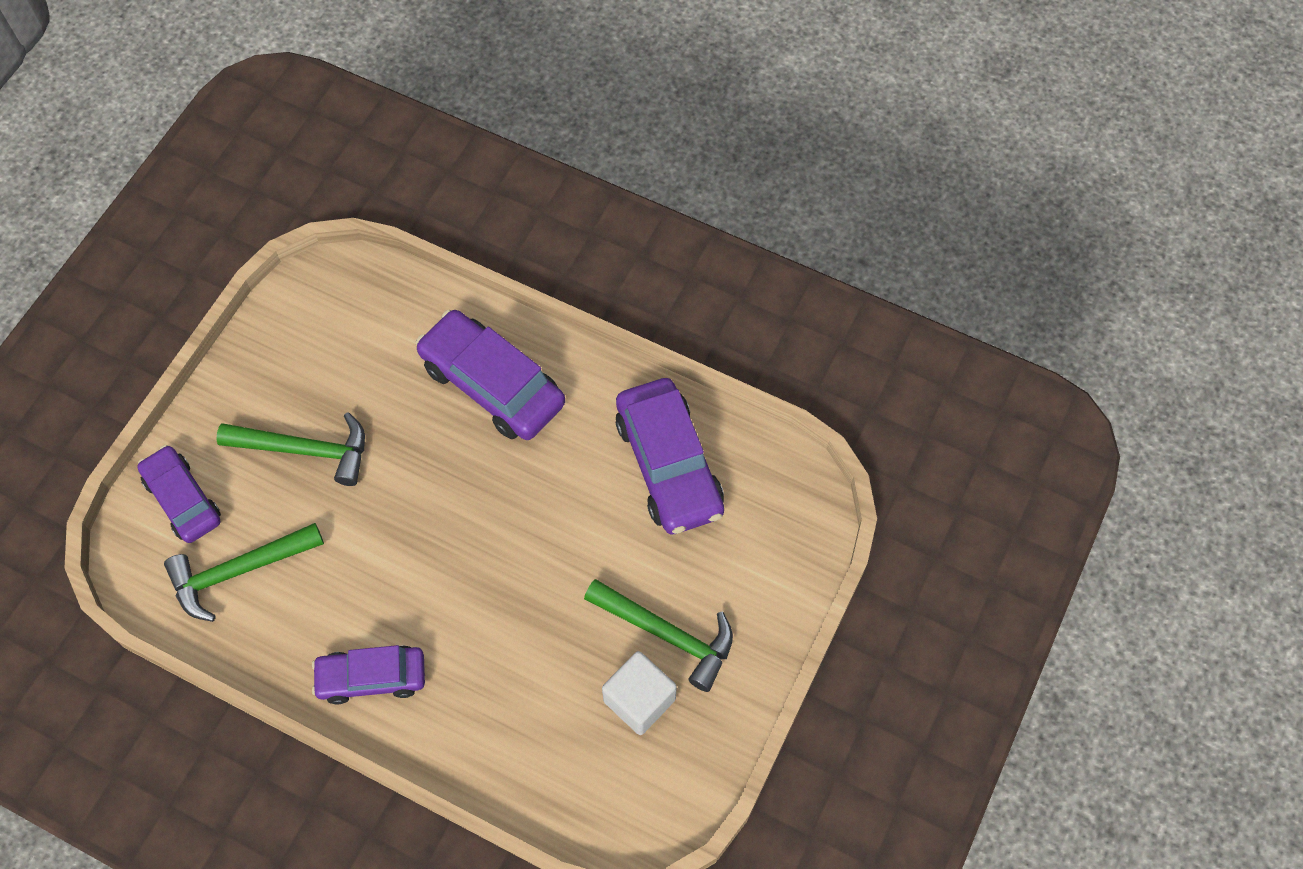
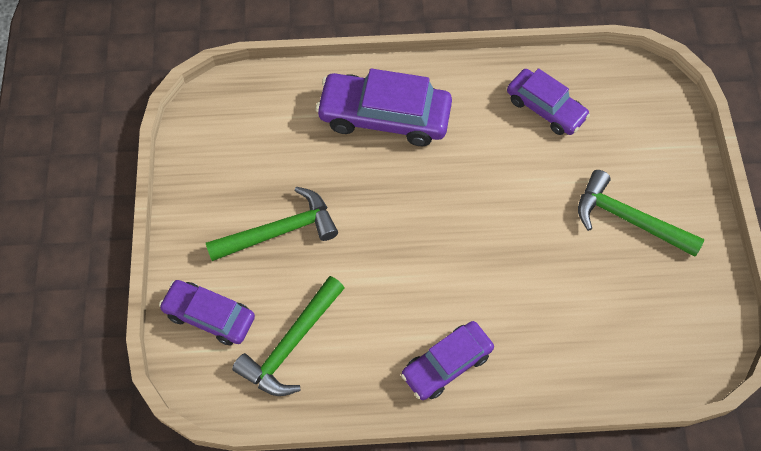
camera: 30 degrees left, 0 degrees up
(639, 700) = (643, 273): white cube -> none
(667, 634) = (628, 219): green hammer -> green hammer turned 150 degrees counterclockwise
(668, 465) = (545, 108): purple car -> purple car, size x0.64

